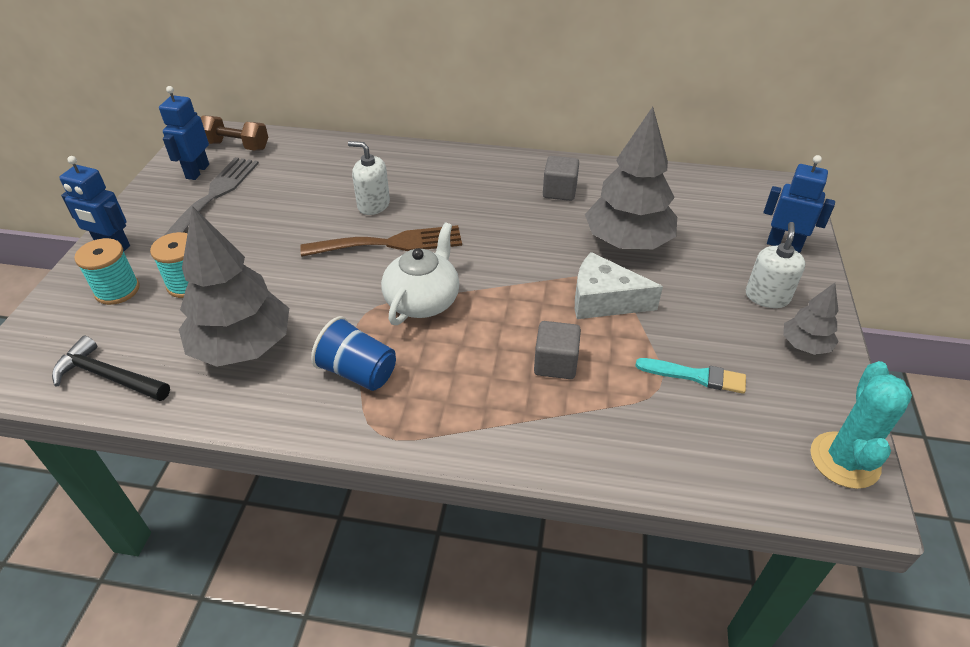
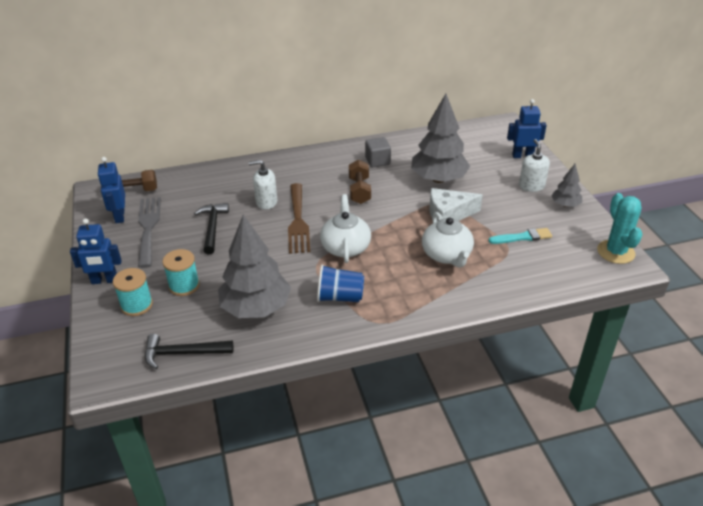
camera: 25 degrees left, 5 degrees down
(284, 218) = (213, 227): none -> black hammer
(391, 243) = (298, 221): brown fork -> brown fork turned 120 degrees clockwise
(503, 226) = (359, 191): none -> brown dumbbell
(555, 363) = (447, 255): grey cube -> white teapot

